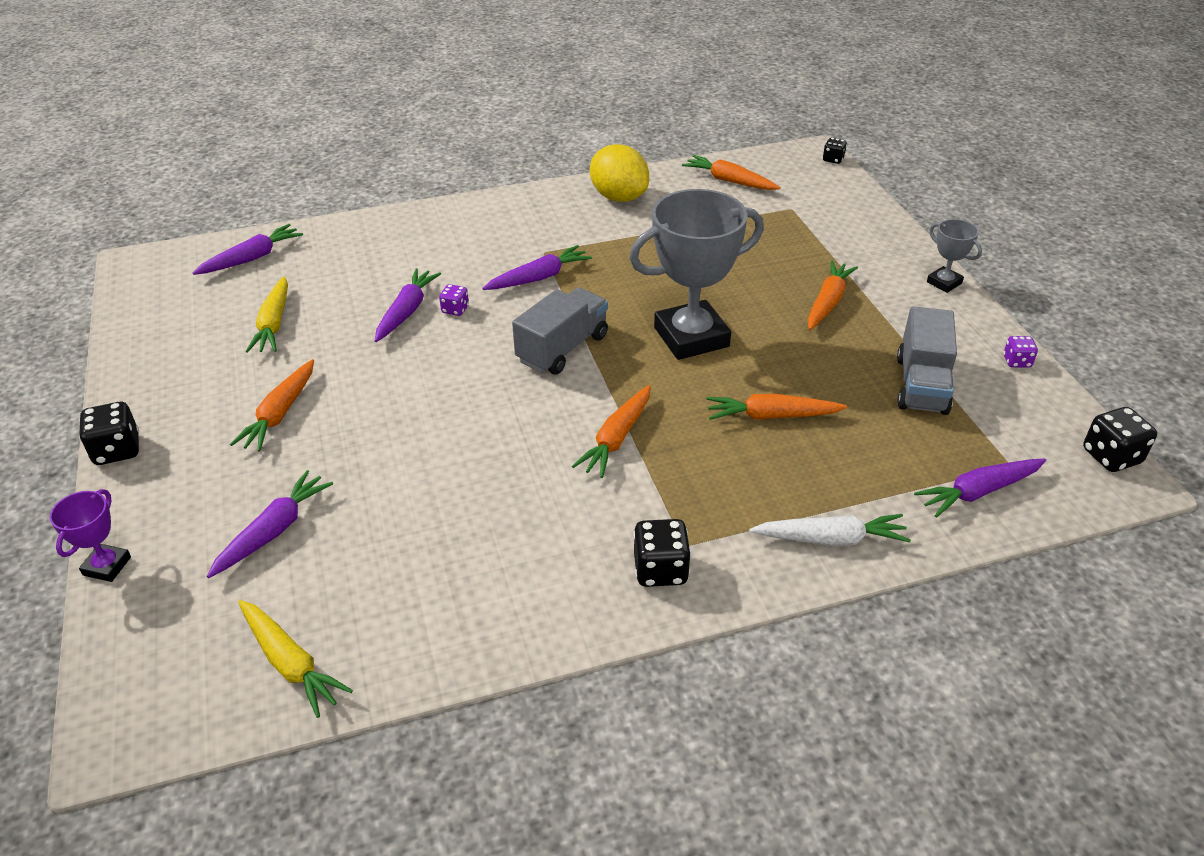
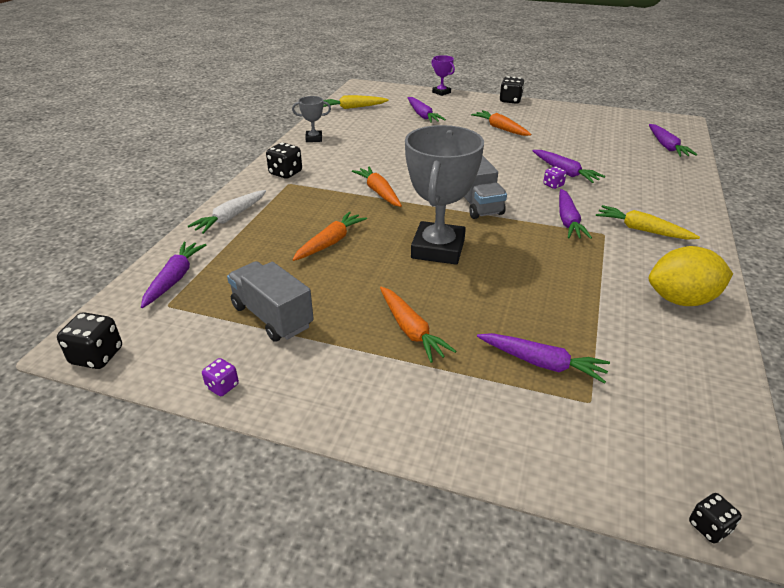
camera: 125 degrees right, 5 degrees down
(274, 324) = (584, 140): yellow carrot -> yellow carrot (642, 230)
(729, 181) = (684, 387): orange carrot -> none
(780, 234) = (542, 363): none -> purple carrot
(944, 283) = (361, 425): grey trophy -> grey trophy (314, 139)

